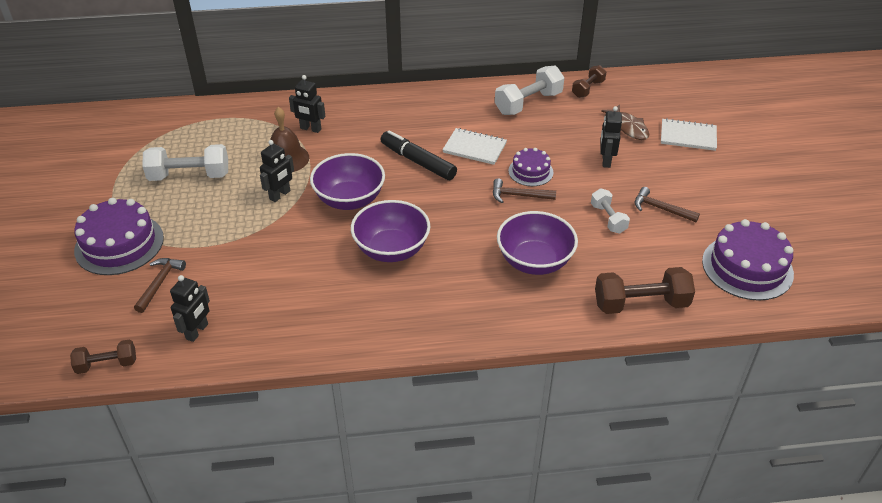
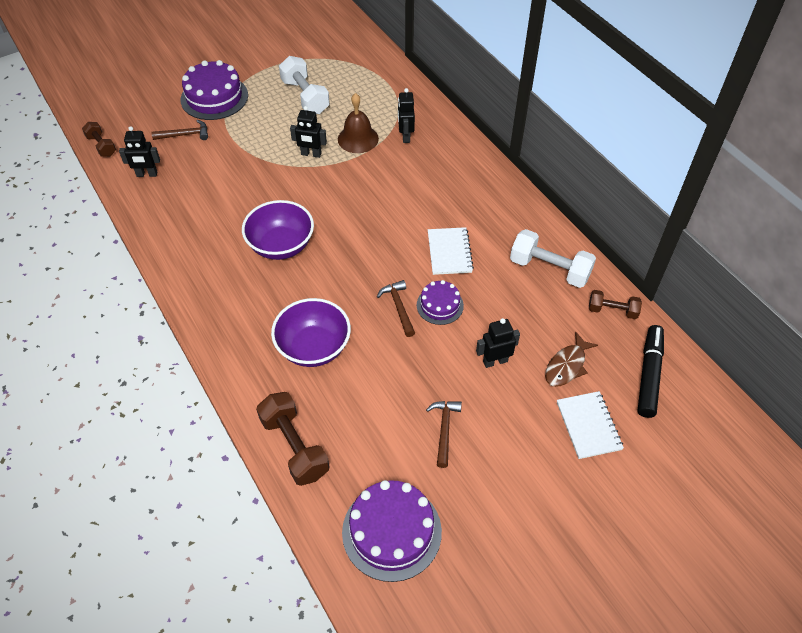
camera: 65 degrees right, 10 degrees up
(349, 199) = (328, 196): purple bowl -> none
(418, 162) = (404, 220): black marker -> black marker (648, 375)
(608, 218) = (404, 388): white dumbbell -> none

